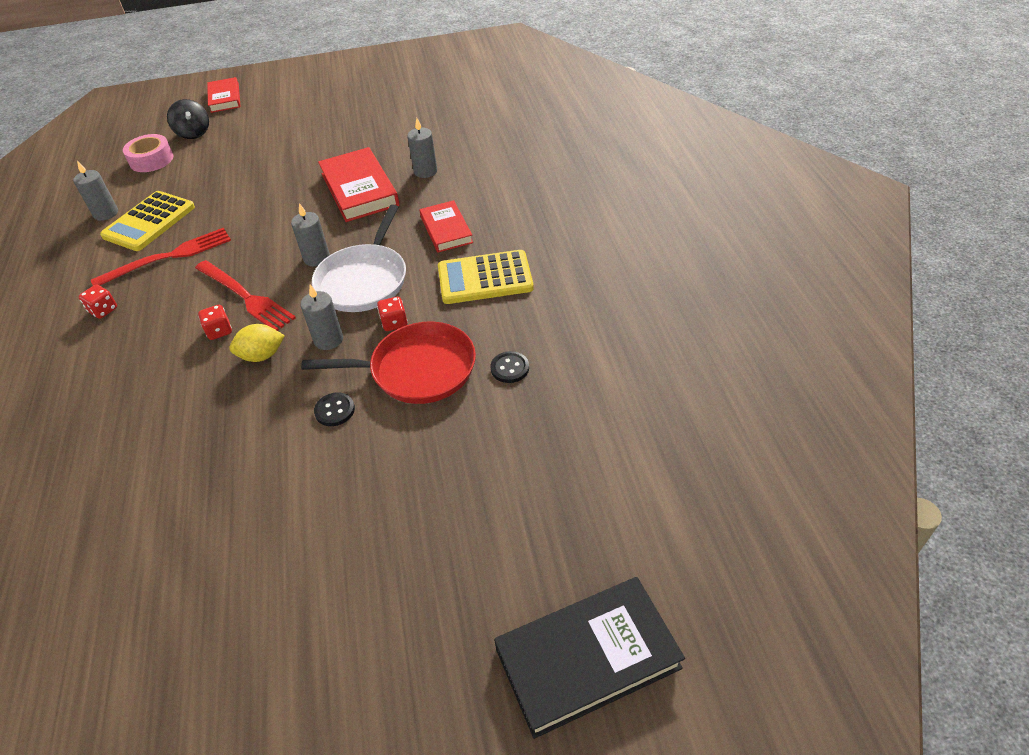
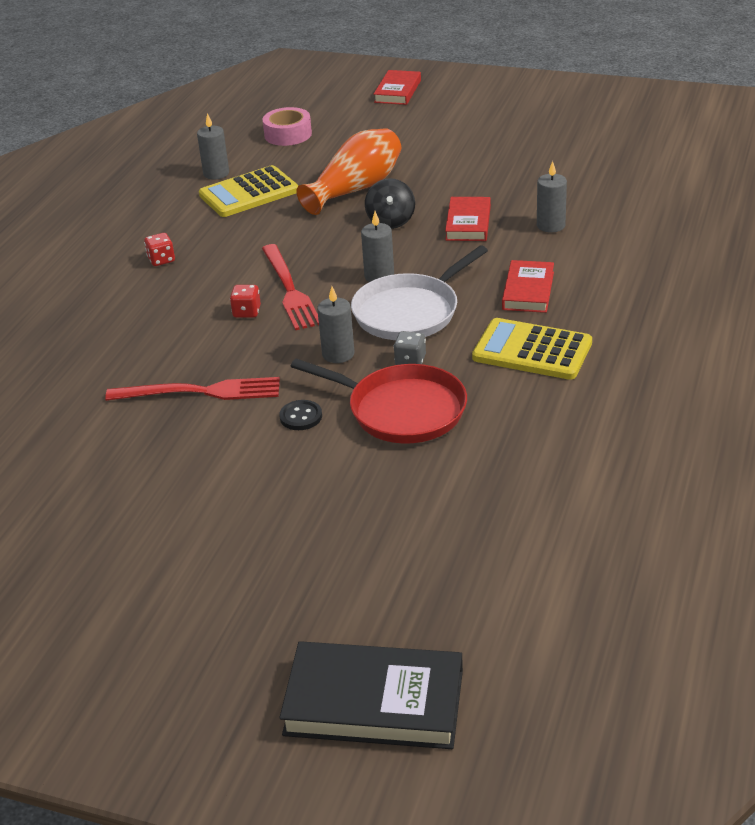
camera: 30 degrees right, 10 degrees down
(168, 257) = (245, 231): red fork -> red fork (201, 392)
(193, 133) = (344, 119): black spinning top -> black spinning top (391, 221)
(244, 189) = (356, 189): none -> orange vase
(262, 355) = (269, 346): yellow lemon -> none
(359, 189) = (468, 223): red book -> red book, size x0.63
(394, 323) = (410, 361): red dice -> grey dice
(510, 368) = (492, 442): black button -> none

